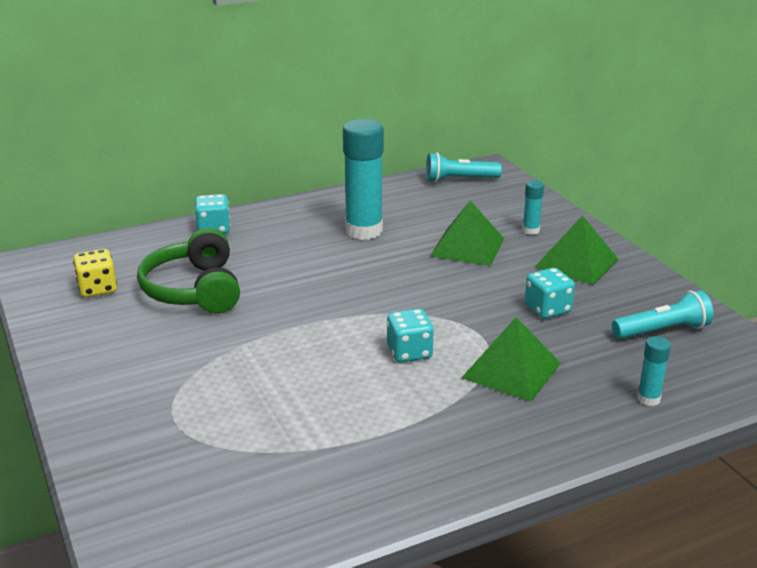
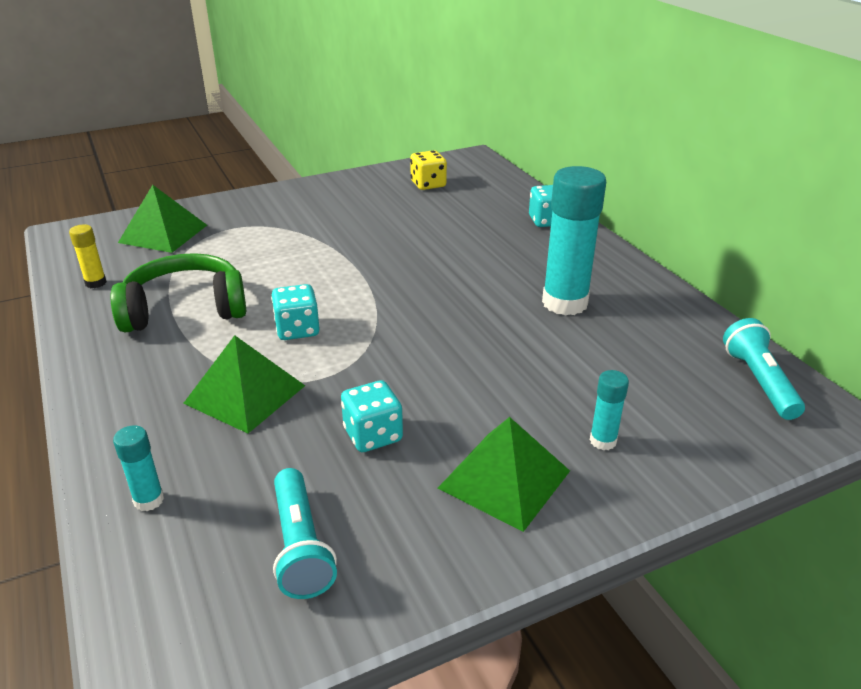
camera: 90 degrees right, 5 degrees up
(194, 290) = (425, 220): green headphones -> green headphones (185, 309)
(309, 510) = (96, 283): none -> yellow glue stick
(467, 247) = (537, 378): green pyramid -> green pyramid (163, 233)

